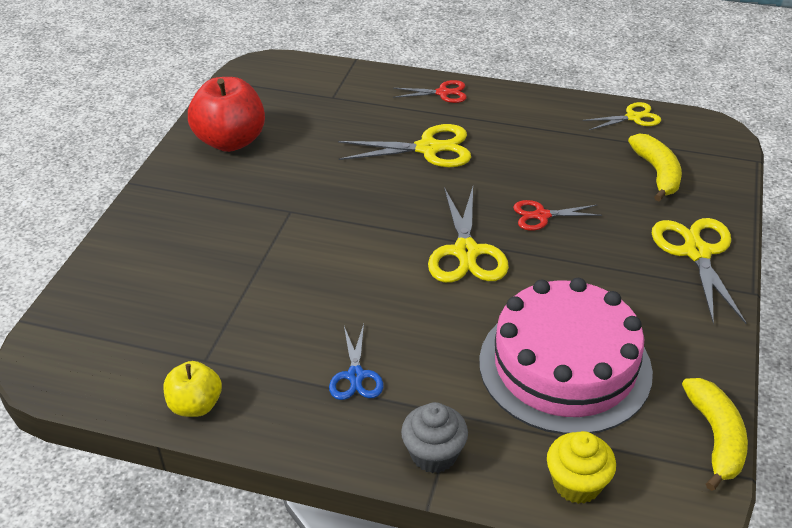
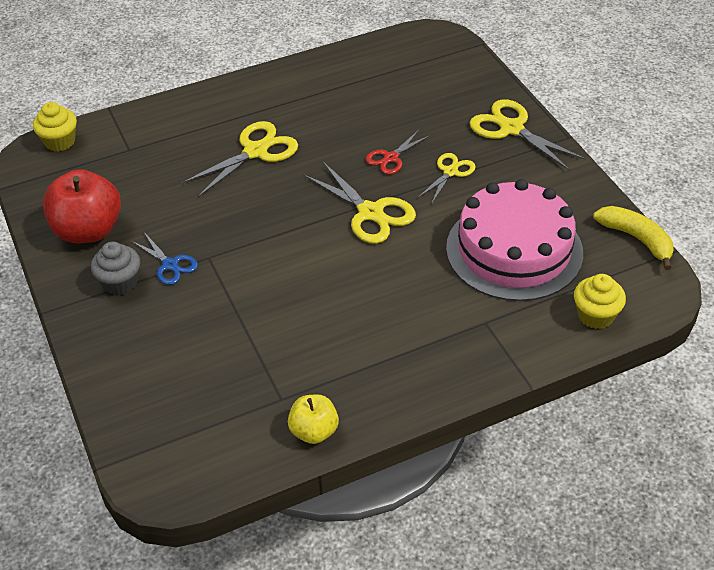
camera: 40 degrees left, 5 degrees up
(291, 67) = (60, 142): none -> yellow cupcake
(356, 376) = (396, 340): blue scissors -> blue scissors (170, 265)
(434, 454) = (500, 354): grey cupcake -> grey cupcake (120, 282)
(443, 93) = (214, 101): red scissors -> none
(633, 117) = (373, 51): yellow scissors -> yellow scissors (450, 172)
(657, 173) = (431, 86): yellow banana -> none

